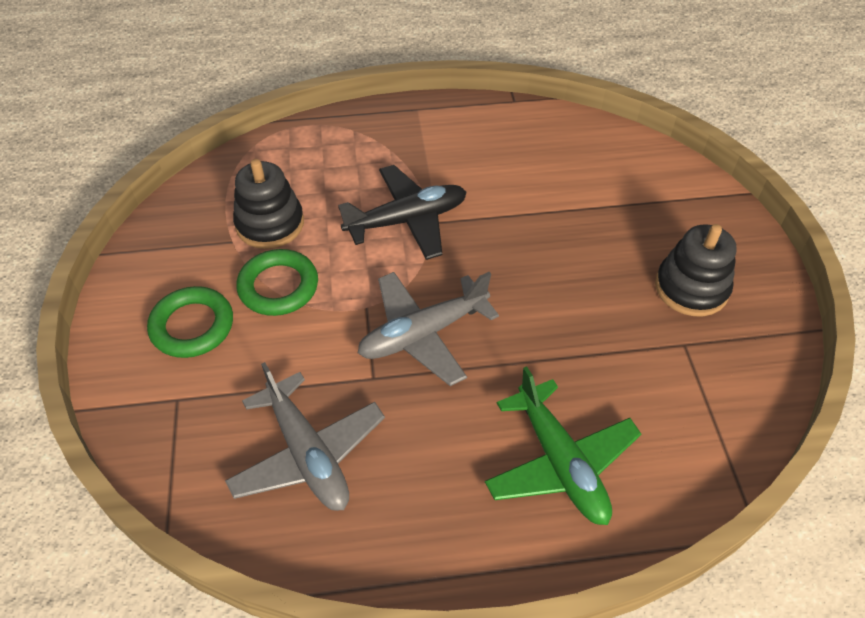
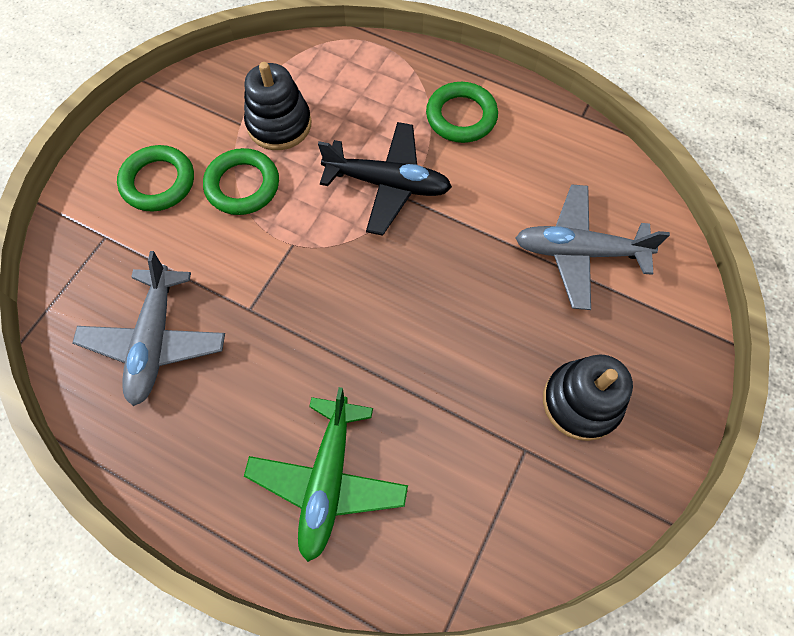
camera: 35 degrees right, 15 degrees up
(422, 144) = (461, 116): none -> green ring
(423, 334) = (316, 296): grey plane -> grey plane (579, 252)

